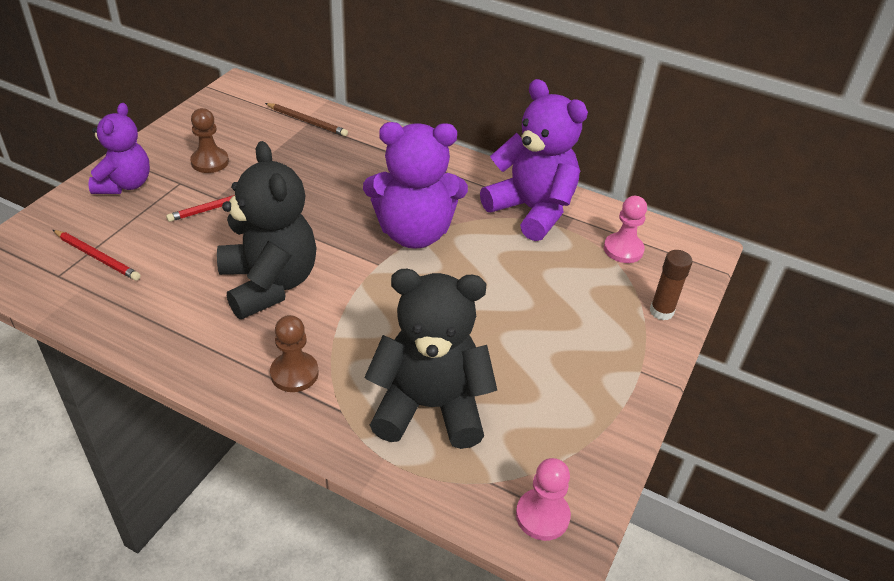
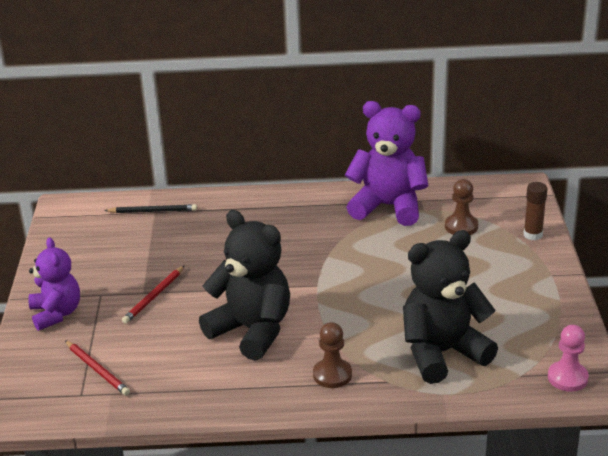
camera: 25 degrees left, 10 degrees down
(97, 257) = (97, 370): red pencil -> red pencil turned 45 degrees clockwise
(210, 162) = (107, 270): brown pawn -> brown pawn (461, 226)
(307, 121) = (153, 211): brown pencil -> black pencil
(414, 233) = (321, 255): purple teddy bear -> none
(623, 249) = (474, 207): pink pawn -> none

